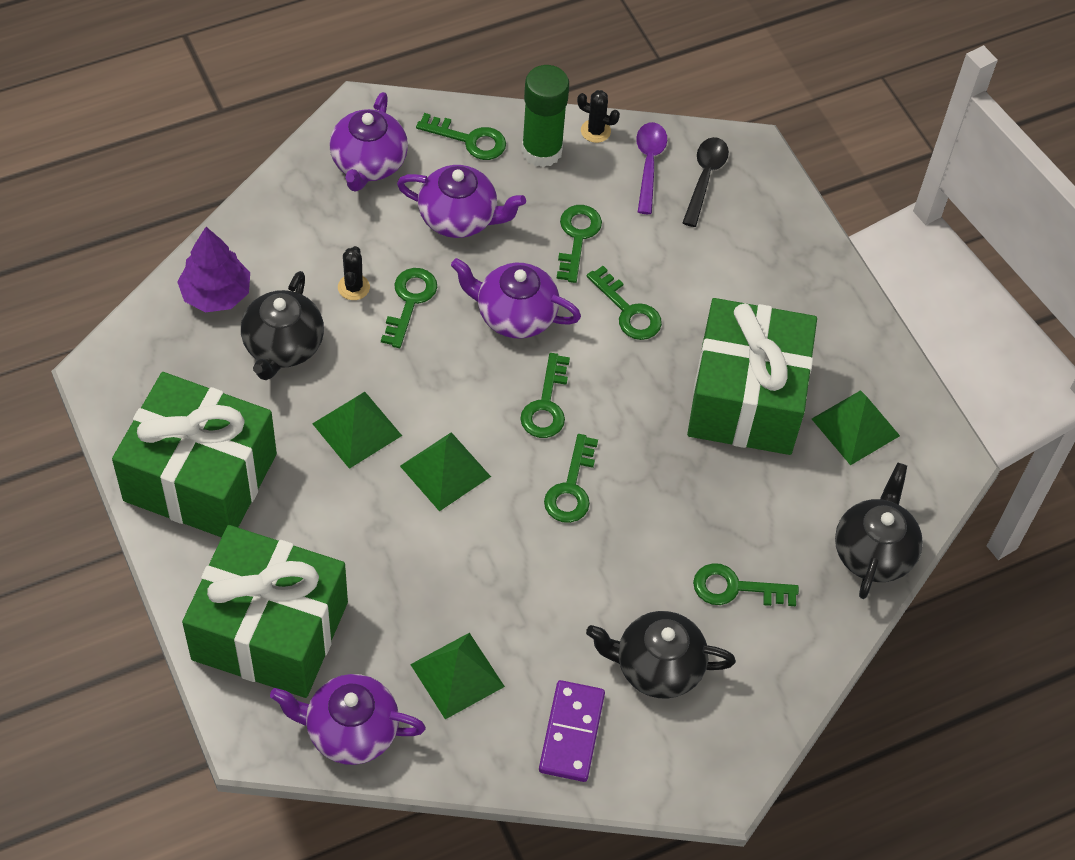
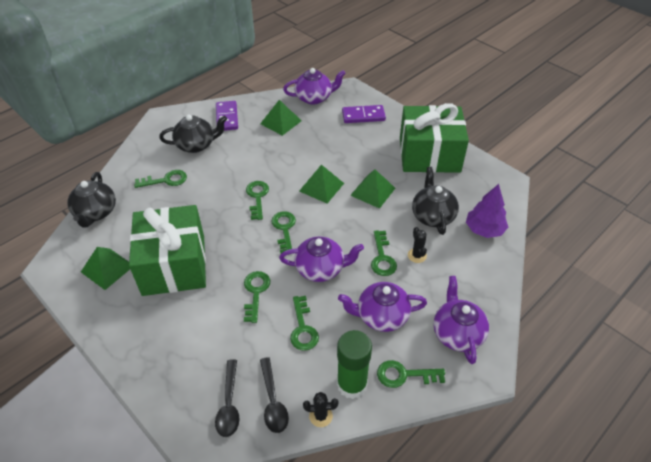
camera: 165 degrees right, 10 degrees down
(270, 630) = (363, 116): green gift -> purple domino
(628, 311) = (255, 292): green key -> green key turned 60 degrees clockwise
(649, 164) = (273, 401): purple spoon -> black spoon

